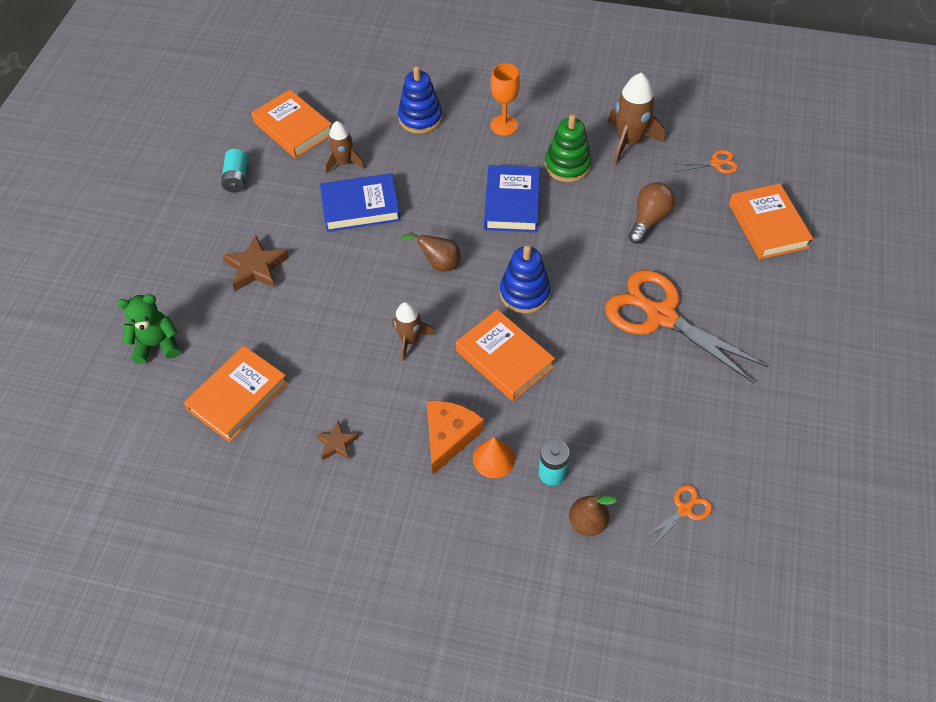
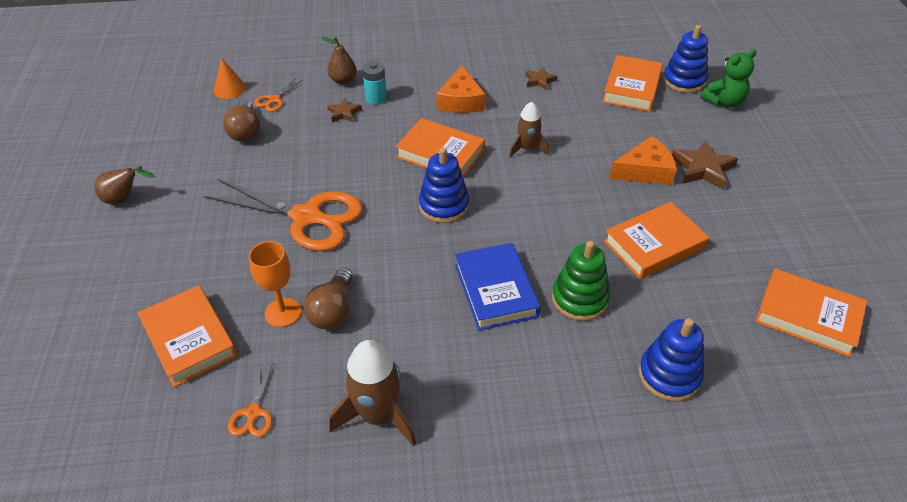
camera: 160 degrees right, 10 degrees down
(170, 390) = (684, 81): none -> blue stacking toy
(237, 178) = (806, 241): turquoise battery -> none
(311, 280) = (645, 171): none -> orange cheese
(344, 163) = (711, 289): brown rocket -> none
(360, 207) = (654, 245): blue book -> orange book
(438, 263) = (539, 211): brown pear -> brown pear (124, 199)
(494, 458) = (422, 96): orange cone -> orange cone (229, 89)
(504, 125) = (555, 395): orange goblet -> orange goblet (283, 312)
(567, 165) = (449, 356): green stacking toy -> green stacking toy (579, 299)
(598, 456) = (344, 113): none -> brown star
(716, 163) = (253, 413): orange scissors -> orange scissors turned 60 degrees counterclockwise
(722, 459) = (245, 131): none -> brown light bulb

